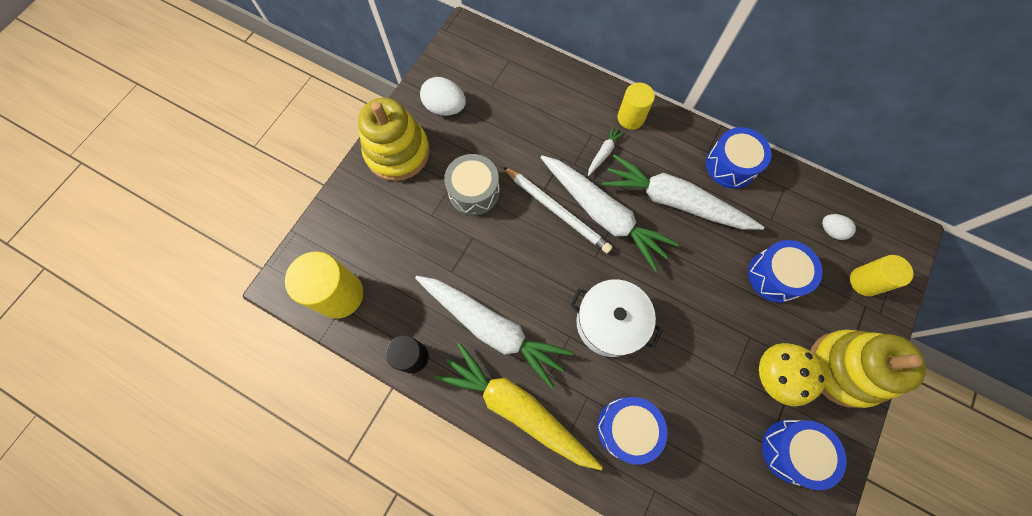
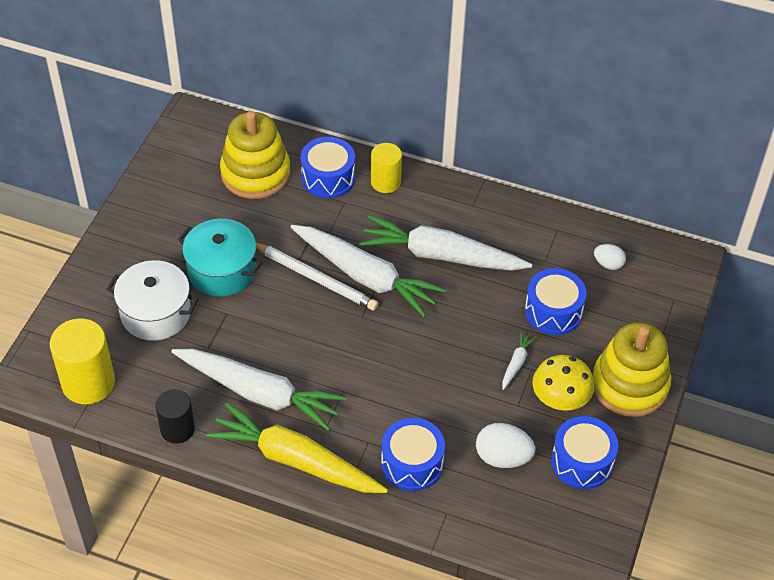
camera: 10 degrees left, 20 degrees down
(397, 152) = (131, 242): yellow stacking toy -> yellow stacking toy (255, 173)
(445, 107) = (178, 193): white egg -> white egg (503, 457)
(474, 191) = (222, 270): grey drum -> turquoise pot
(604, 153) = (360, 218): white carrot -> white carrot (516, 363)
(609, 323) = (384, 374): white pot -> white pot (155, 313)
(731, 165) = (498, 215): blue drum -> blue drum (328, 178)
(864, 281) = (645, 306): yellow cylinder -> none

